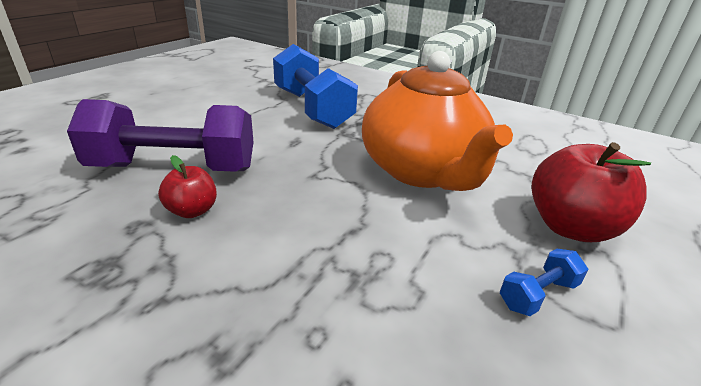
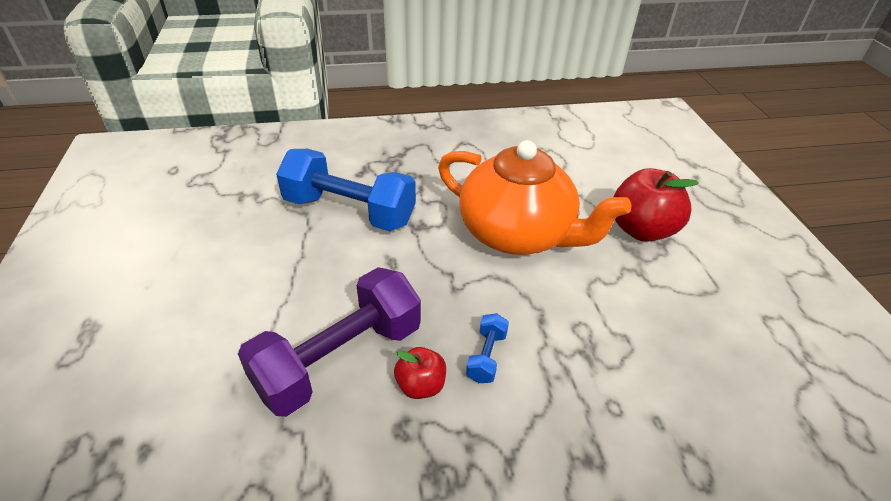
camera: 40 degrees left, 10 degrees up
(538, 294) = (672, 294): blue dumbbell -> blue dumbbell (486, 356)

